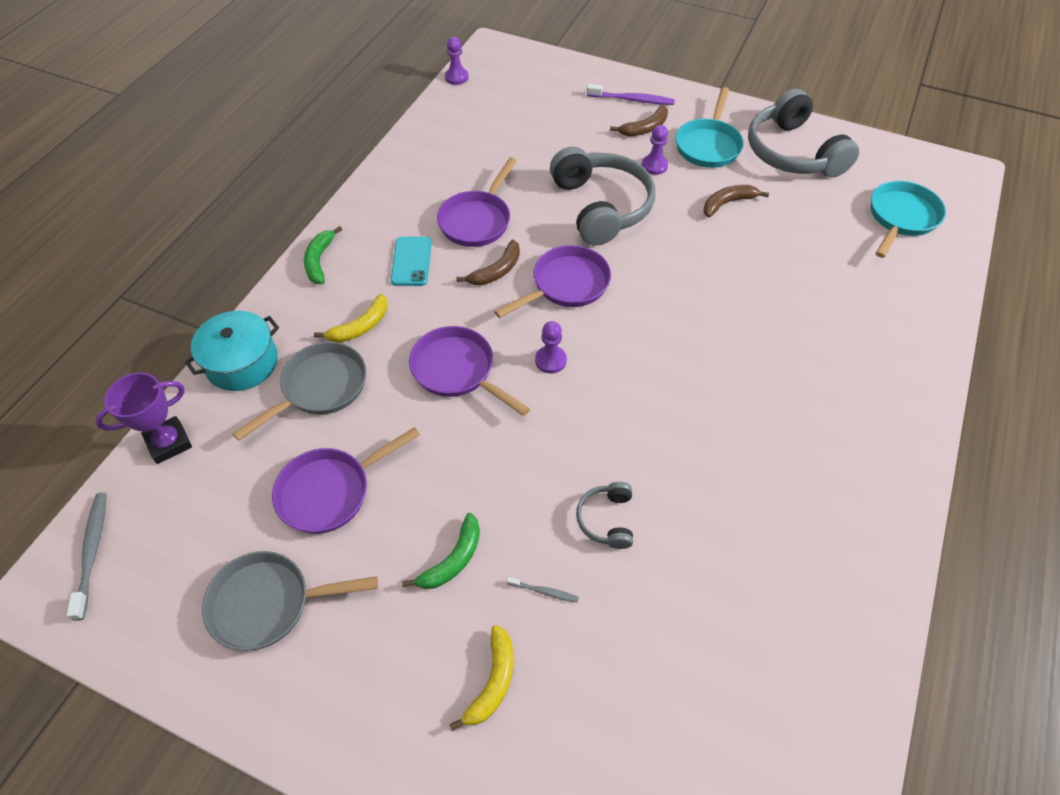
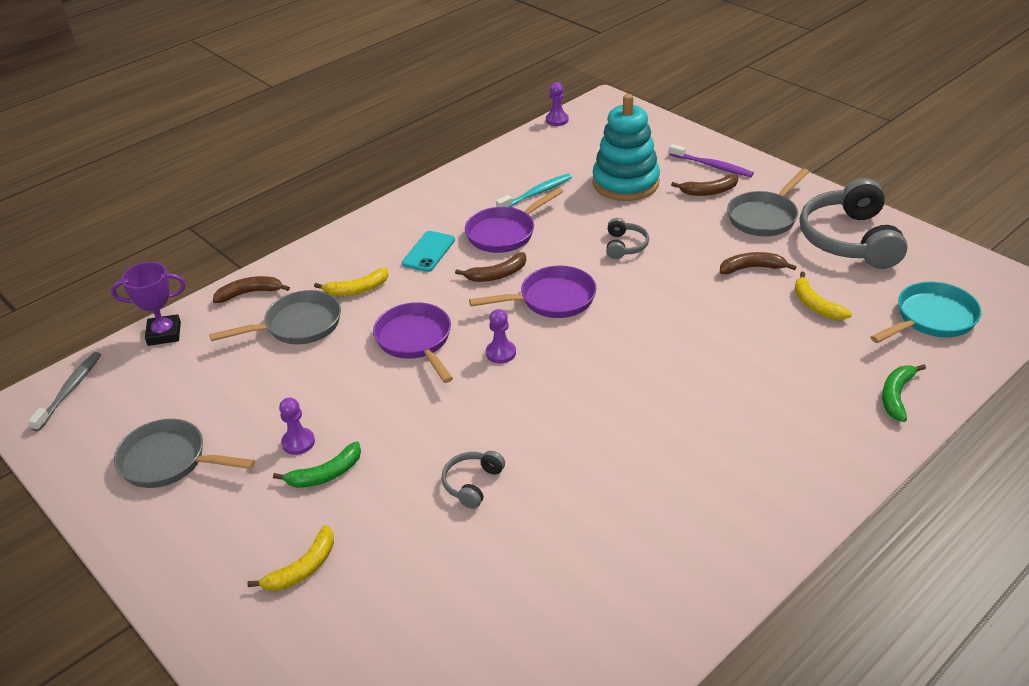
camera: 25 degrees right, 15 degrees down
(242, 363) = (250, 293): turquoise pot -> brown banana
(319, 260) = (354, 235): green banana -> green banana (896, 396)
(330, 491) = (261, 399): purple pan -> none
(483, 167) = (536, 193): none -> turquoise toothbrush
(544, 592) = (385, 519): grey toothbrush -> none
(563, 136) = (625, 183): none -> turquoise stacking toy
(601, 207) = (625, 246): grey headphones -> grey headphones, size x0.46
(654, 166) = (698, 223): purple pawn -> purple pawn (298, 442)
(708, 145) = (764, 217): turquoise pan -> grey pan
(802, 229) = (815, 305): none -> yellow banana

